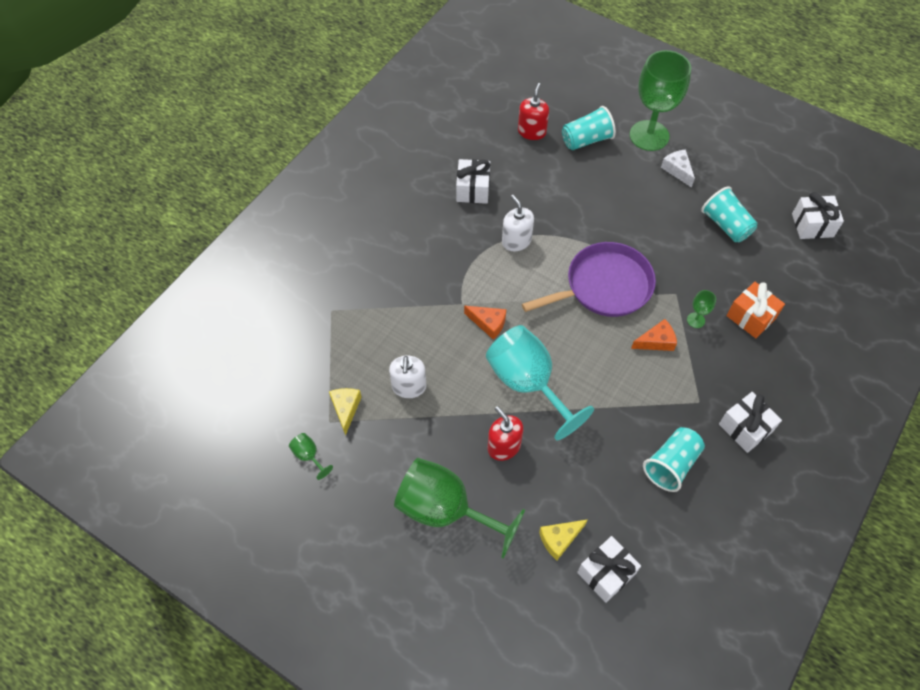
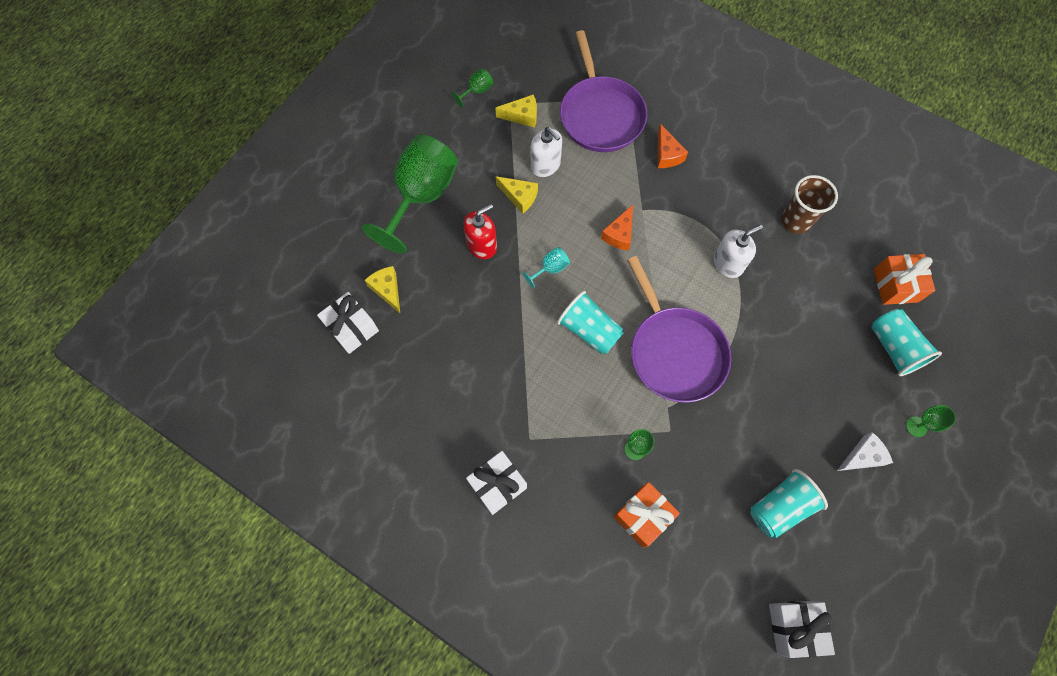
camera: 90 degrees right, 10 degrees up
(350, 335) = (600, 115): none -> purple pan
(409, 387) = (545, 165): white soap dispenser -> white soap dispenser turned 135 degrees counterclockwise
(446, 411) = (519, 197): none -> yellow cheese
(473, 189) = (795, 221): white gift -> brown cup
(528, 383) = (550, 269): turquoise goblet -> turquoise goblet, size x0.40
(532, 132) = (895, 285): red soap dispenser -> orange gift
(649, 135) = (916, 426): green goblet -> green goblet, size x0.40
(656, 341) = (604, 401): orange cheese -> orange cheese (667, 154)
(671, 464) = (457, 400): turquoise cup -> turquoise cup (589, 330)

